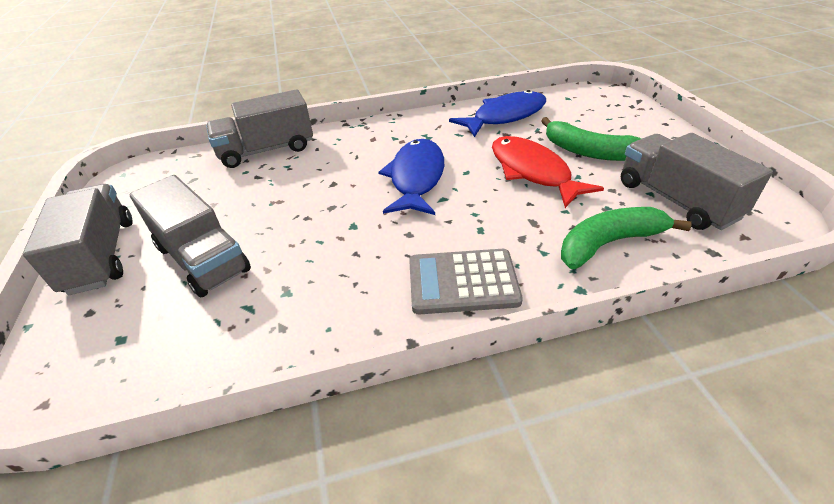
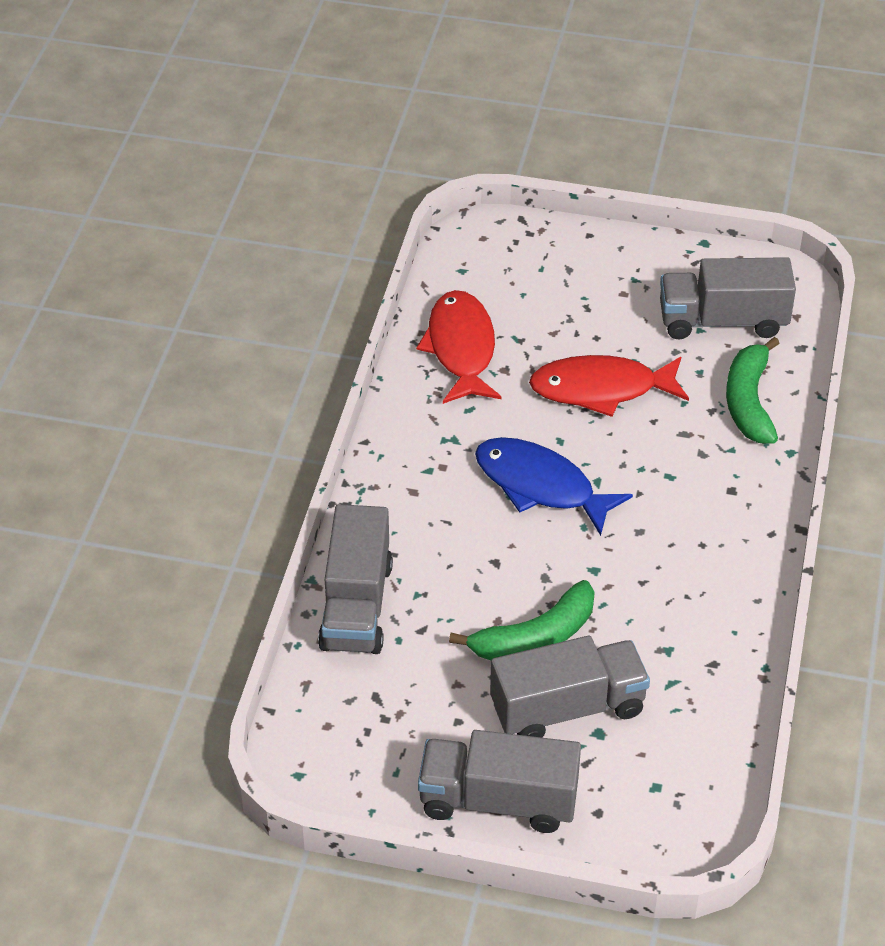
camera: 65 degrees left, 5 degrees up
(462, 282) = (734, 521): grey calculator -> none
(505, 116) = (461, 348): blue fish -> red fish
(588, 151) = (596, 327): green banana -> green banana (535, 637)

